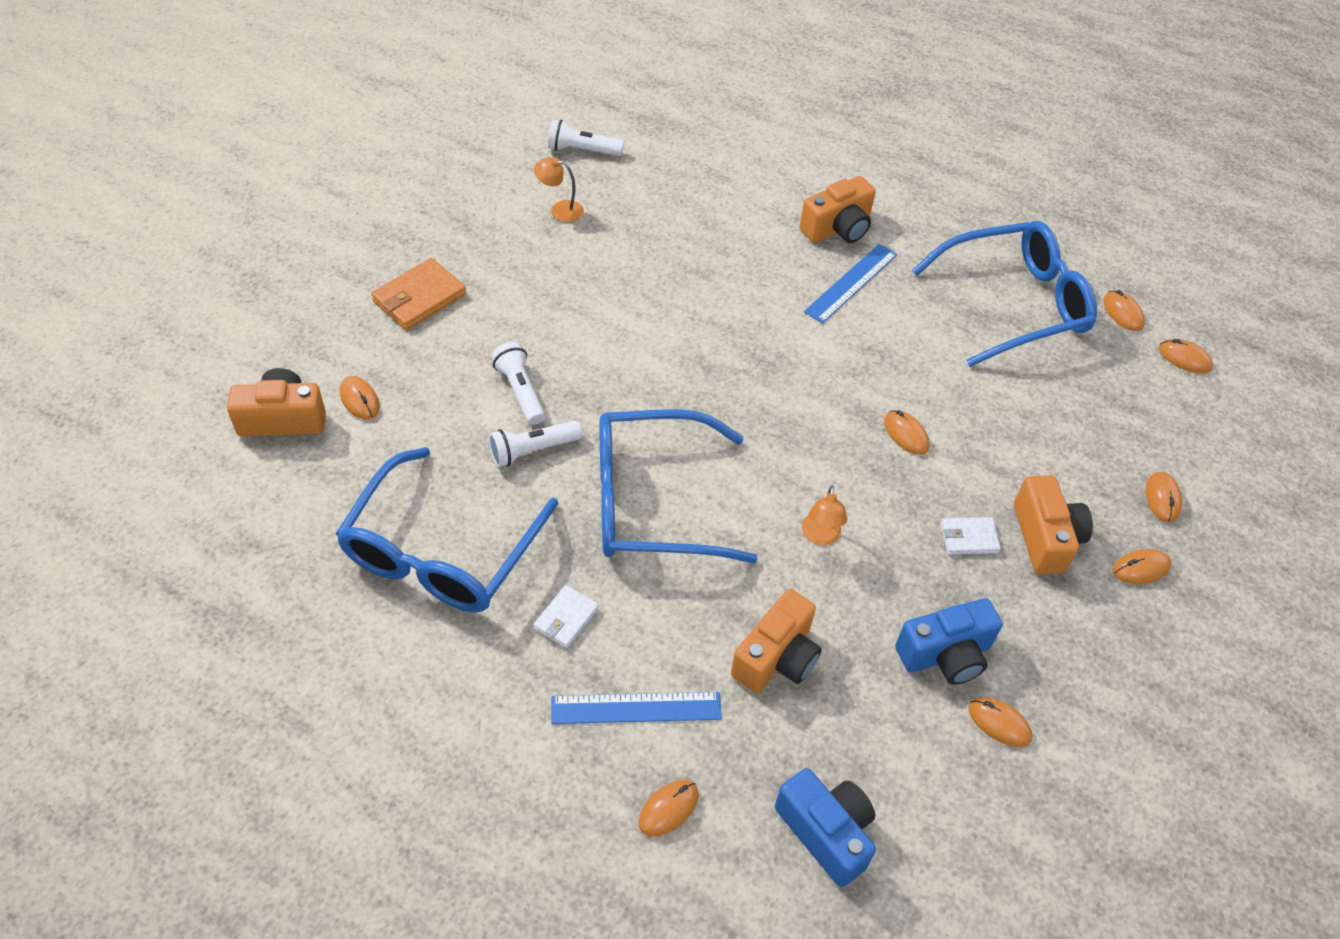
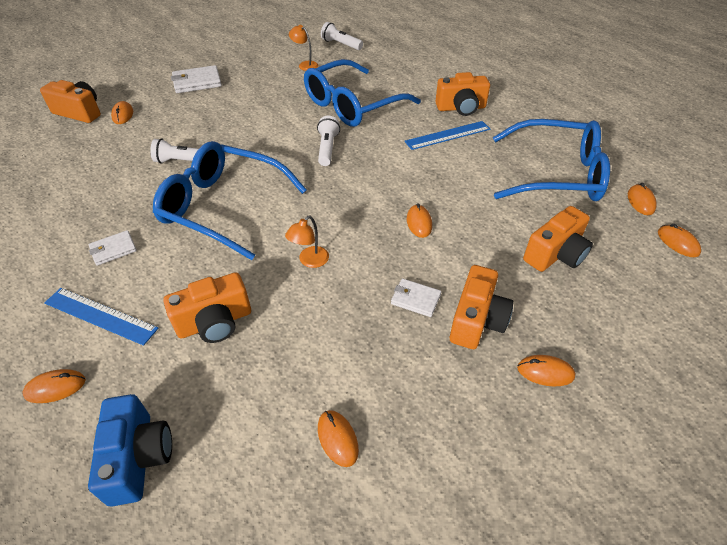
camera: 30 degrees right, 5 degrees down
(419, 298) = (197, 82): orange wallet -> white wallet
(442, 551) = (87, 192): blue glasses -> blue glasses (352, 105)
(520, 391) = (205, 133): white flashlight -> white flashlight (327, 148)
(945, 655) = (335, 370): blue camera -> none
(1075, 421) = (555, 254): none -> orange camera
(1162, 499) = (598, 329): orange mouse -> none

